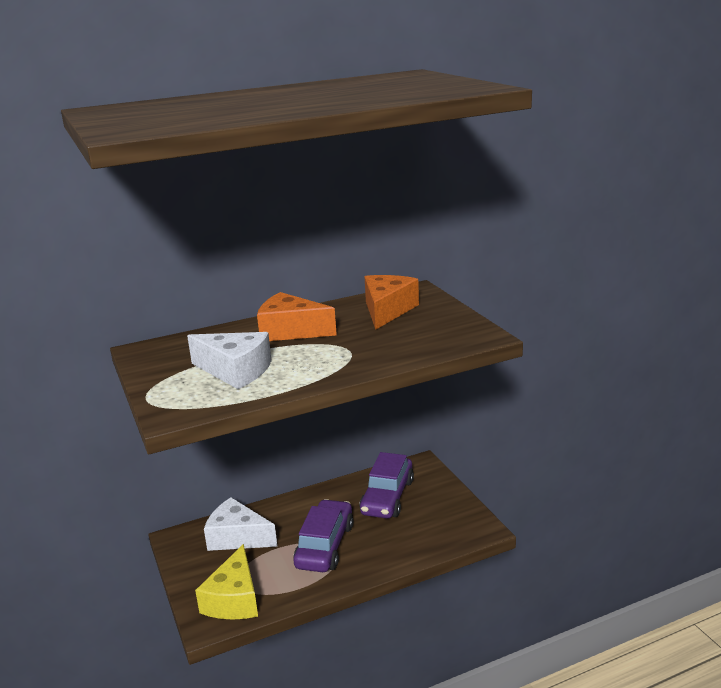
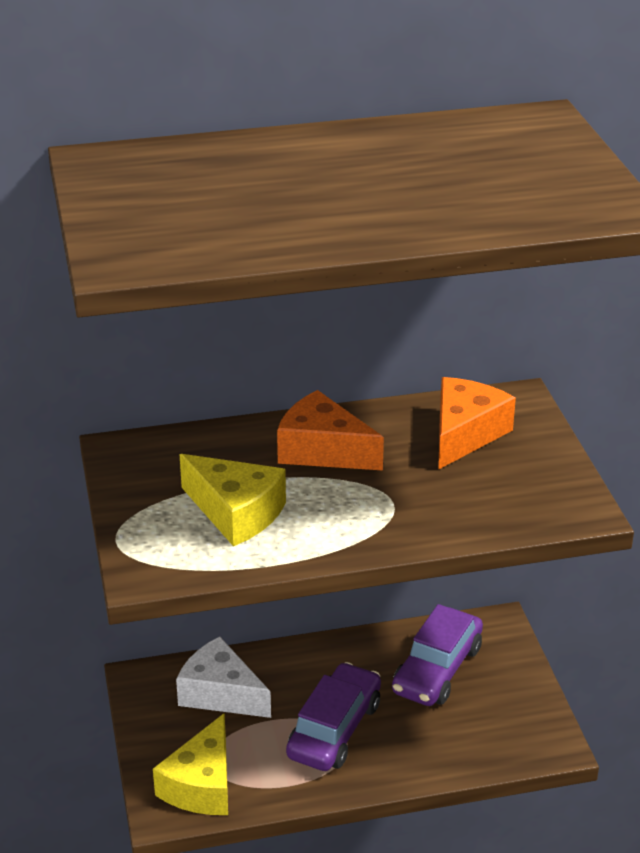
camera: 10 degrees right, 10 degrees up
(235, 371) = (236, 513): white cheese -> yellow cheese

